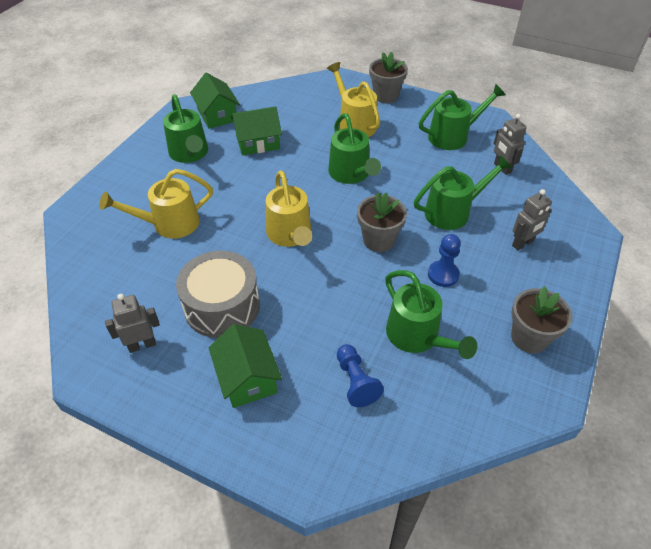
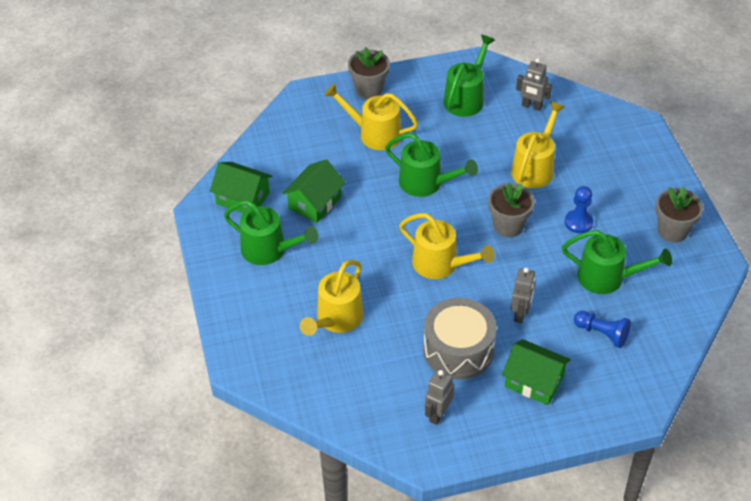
camera: 40 degrees left, 0 degrees up
(453, 211) = (535, 167): green watering can -> yellow watering can
(523, 244) = (606, 163): grey robot -> grey robot (520, 314)

